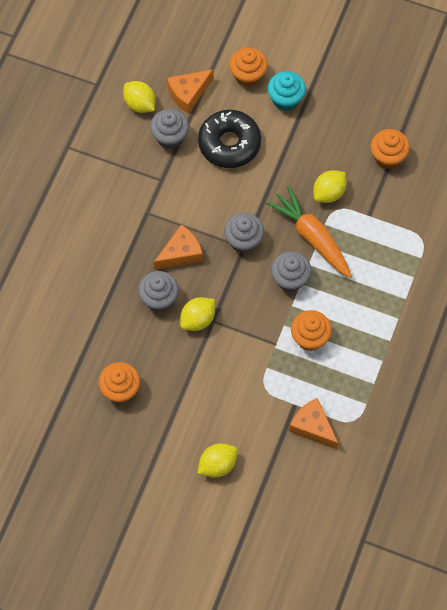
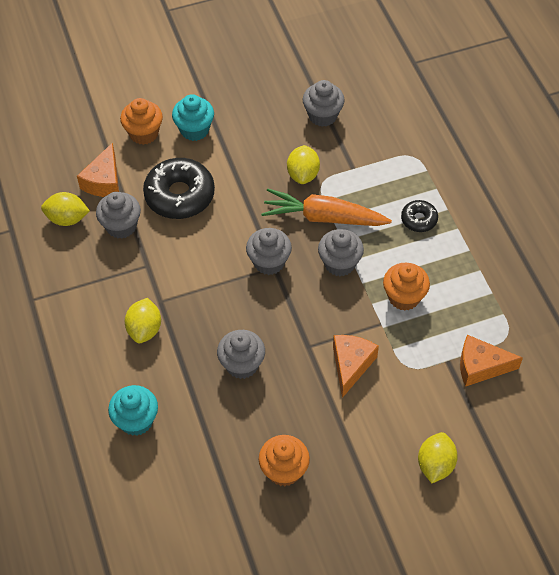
camera: 40 degrees left, 10 degrees down
(61, 283) = (136, 420): none -> turquoise cupcake
(181, 253) = (224, 312): orange cheese -> orange cheese (351, 365)
(198, 319) = (294, 355): yellow lemon -> yellow lemon (144, 329)
(377, 290) = (419, 219): none -> black donut
(387, 157) = (322, 116): orange cupcake -> grey cupcake

